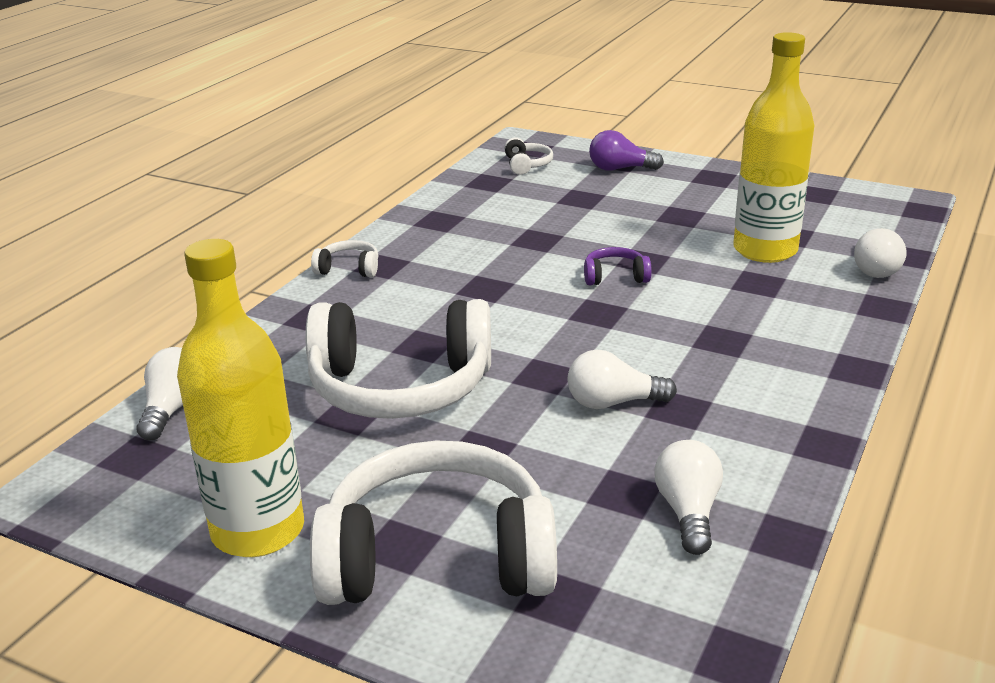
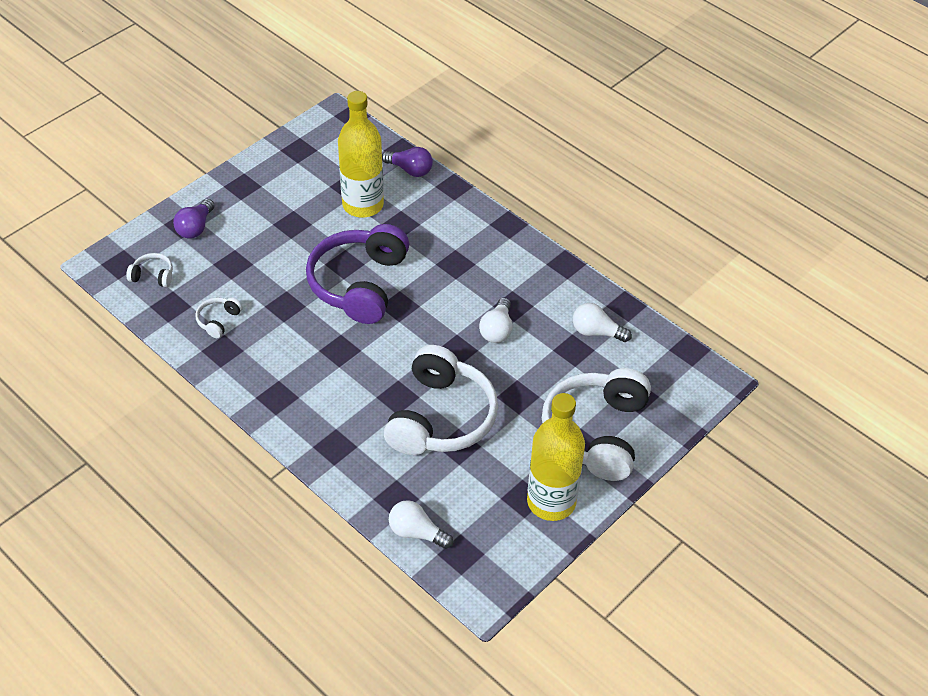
camera: 75 degrees left, 20 degrees up
(349, 269) = (273, 416): white headphones -> white headphones (218, 320)
(615, 277) = (359, 284): purple headphones -> purple headphones, size x2.42
(874, 268) = (410, 170): white light bulb -> purple light bulb

